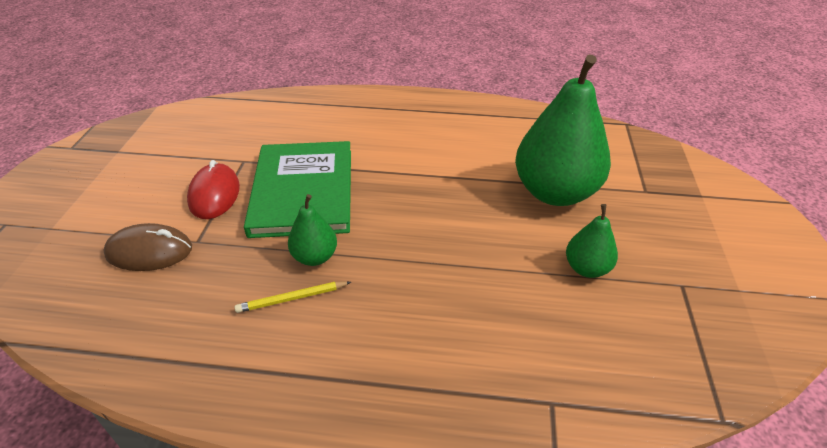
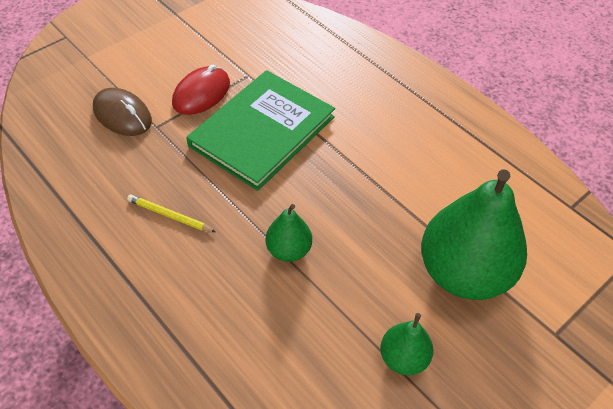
camera: 40 degrees right, 10 degrees up
(315, 257) = (215, 194): green pear -> green pear (288, 250)

